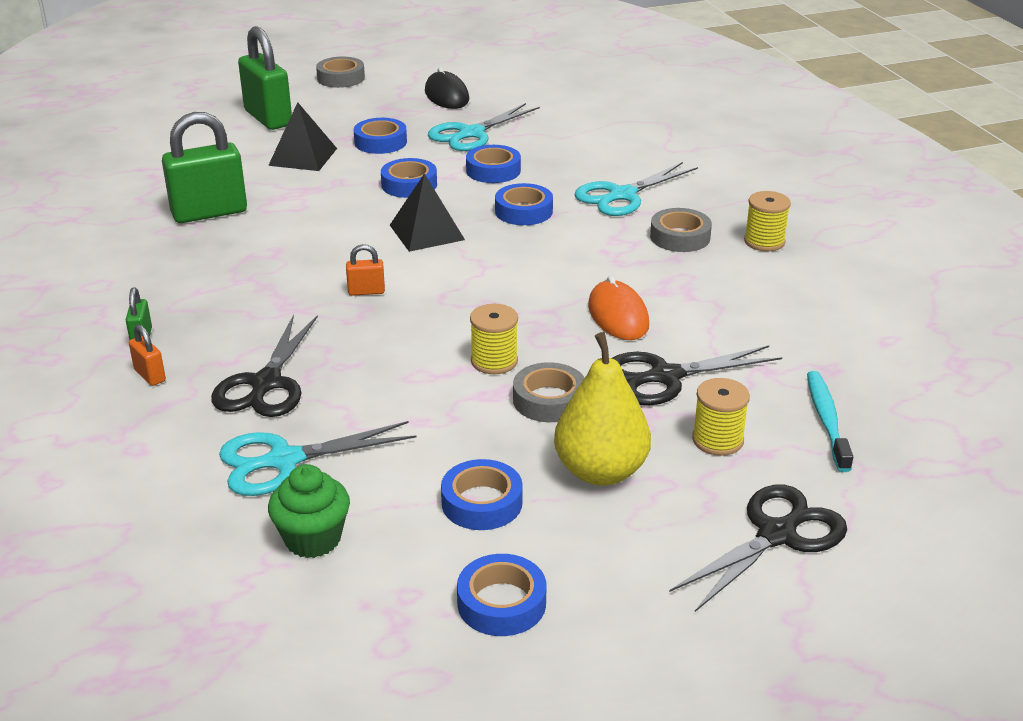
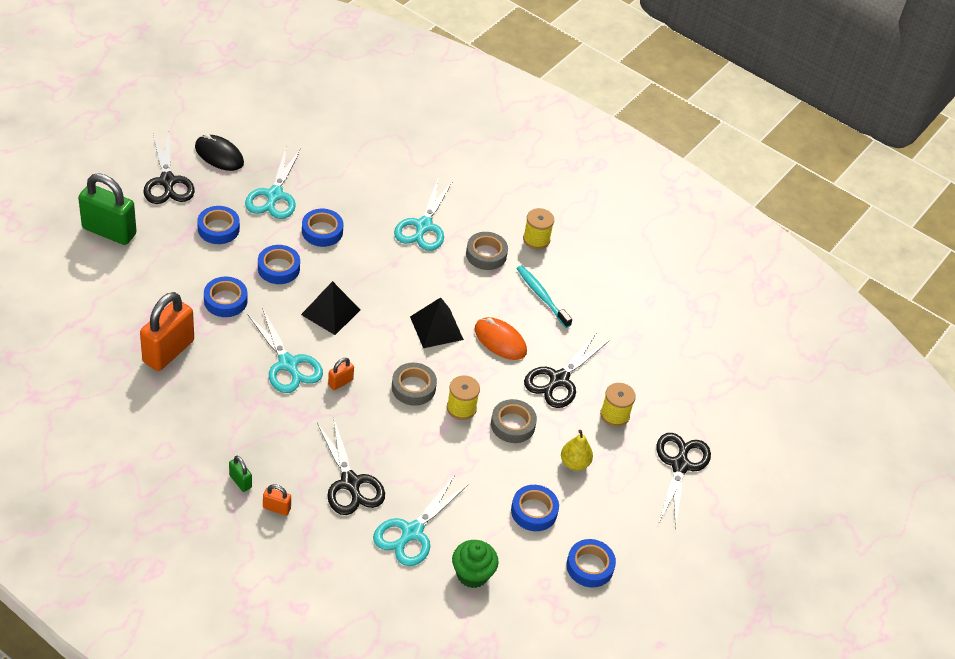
camera: 40 degrees left, 15 degrees up
(209, 213) = (168, 351): green padlock -> orange padlock
(303, 156) = (177, 266): black pyramid -> black pyramid (436, 328)
(324, 259) = (288, 364): none -> turquoise scissors
(341, 78) = (119, 161): grey tape -> grey tape (413, 387)
(370, 100) = (167, 181): none -> black scissors
(523, 211) = (375, 266): blue tape -> blue tape (225, 300)
(600, 471) = (574, 463): yellow pear -> yellow pear, size x0.58
(826, 420) = (656, 377): turquoise toothbrush -> turquoise toothbrush (541, 296)

